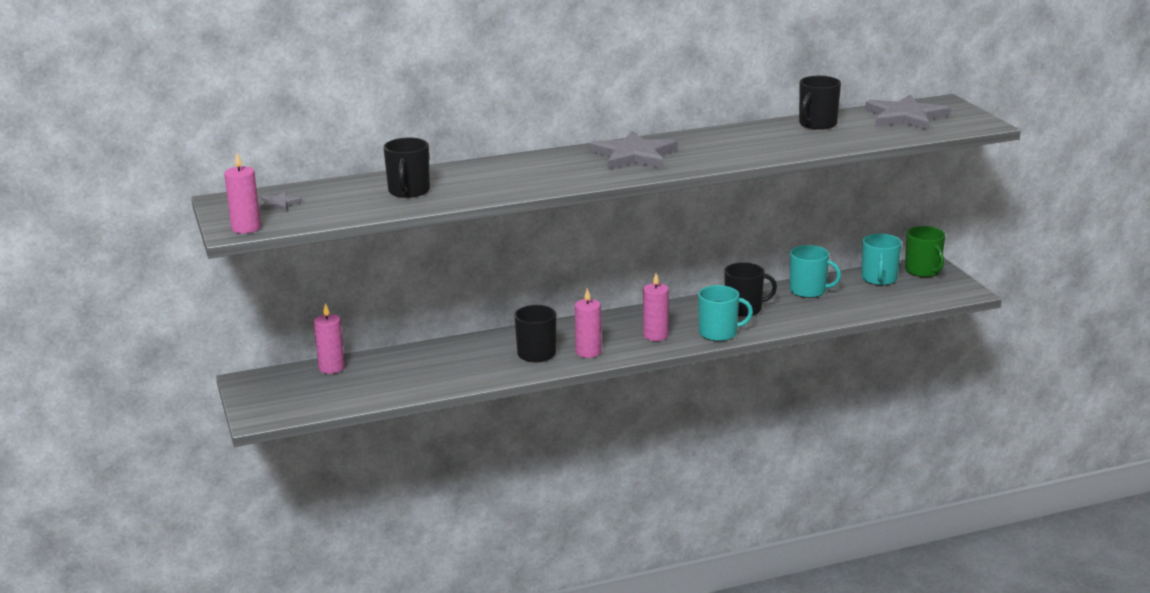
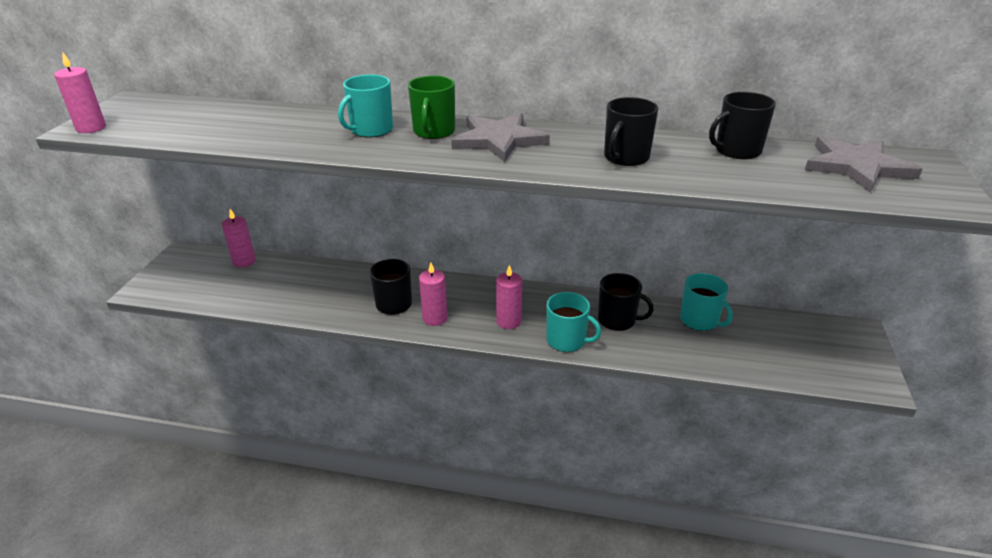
camera: 30 degrees right, 10 degrees up
(279, 203) = (156, 112): grey star -> none
(409, 191) = (259, 126): black mug -> black mug (626, 157)
(879, 279) = (786, 331): turquoise mug -> turquoise mug (371, 130)
(923, 271) = (845, 337): green mug -> green mug (434, 131)

